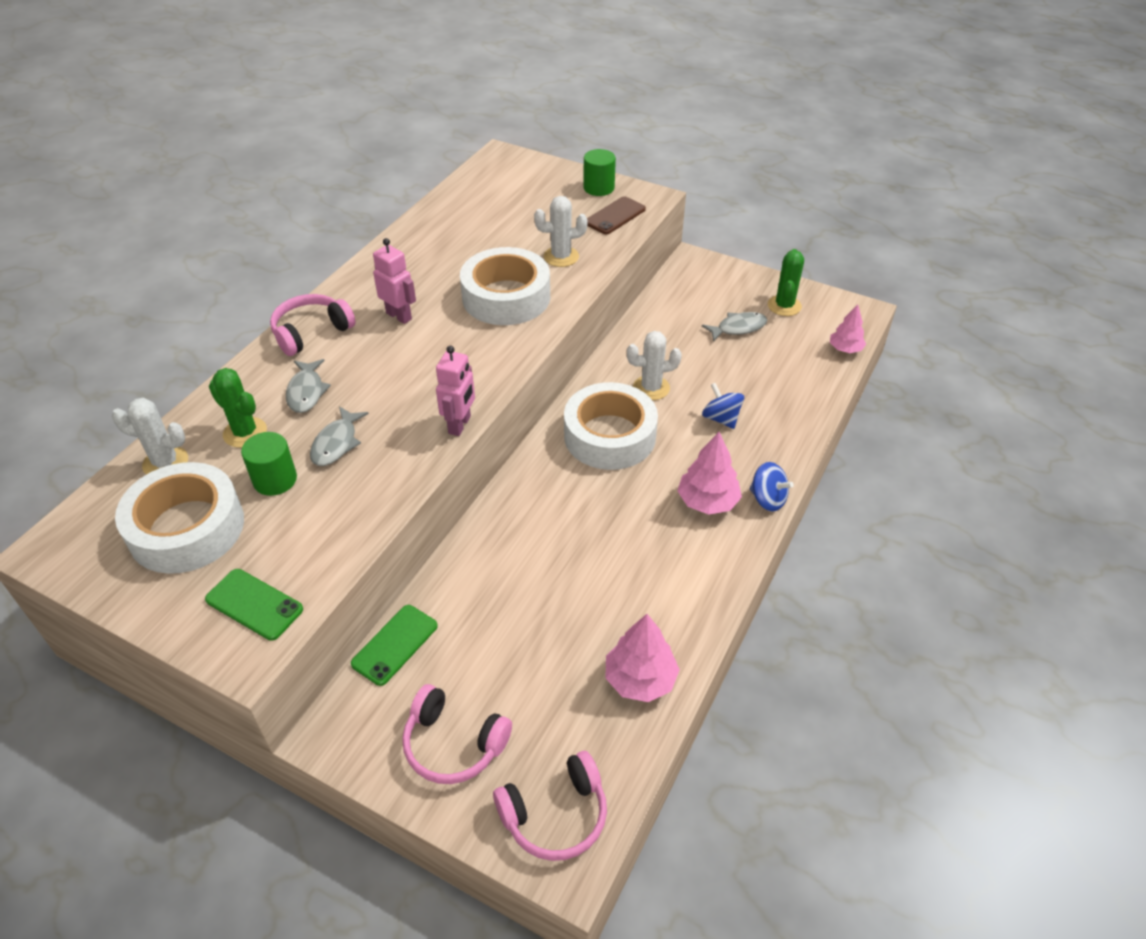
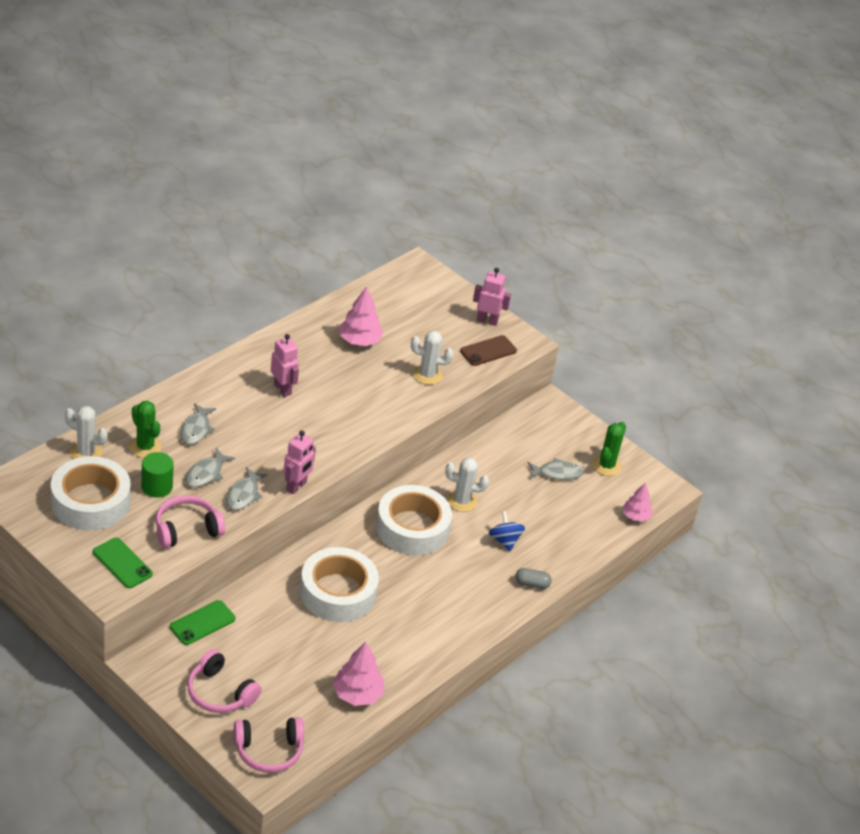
camera: 10 degrees right, 5 degrees down
(311, 332) = (213, 383): pink headphones -> pink headphones (186, 529)
(395, 456) = (243, 494): none -> grey fish
(506, 297) = (370, 397): white tape -> white tape (338, 592)
(598, 188) = (487, 321): green cylinder -> pink robot
(707, 501) = (462, 597): pink tree -> pink tree (359, 341)
(767, 499) = (508, 609): blue spinning top -> none
(778, 460) = (532, 584): none -> grey capsule

